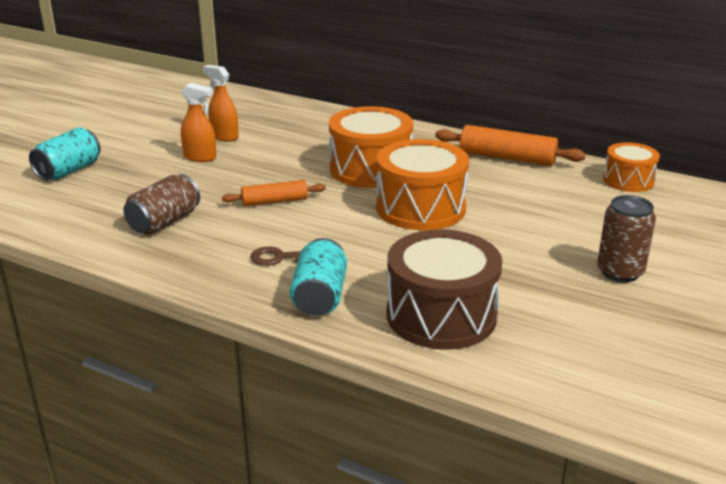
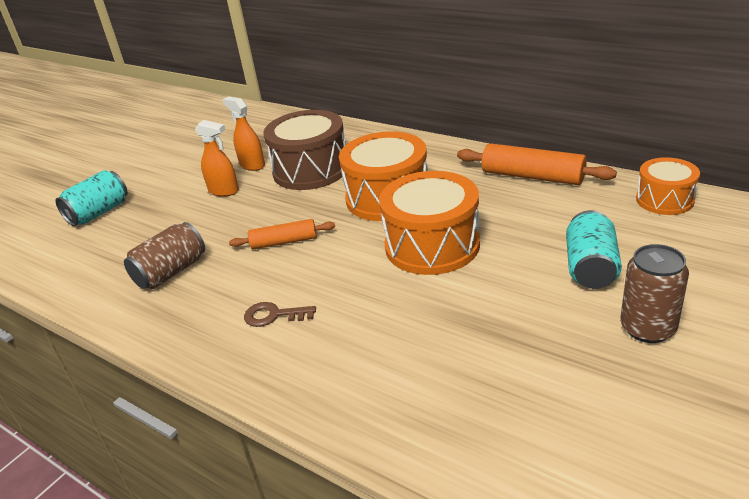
camera: 10 degrees right, 5 degrees up
(320, 296) = (306, 368): turquoise can -> turquoise can (590, 268)
(441, 315) = (434, 394): brown drum -> brown drum (311, 170)

